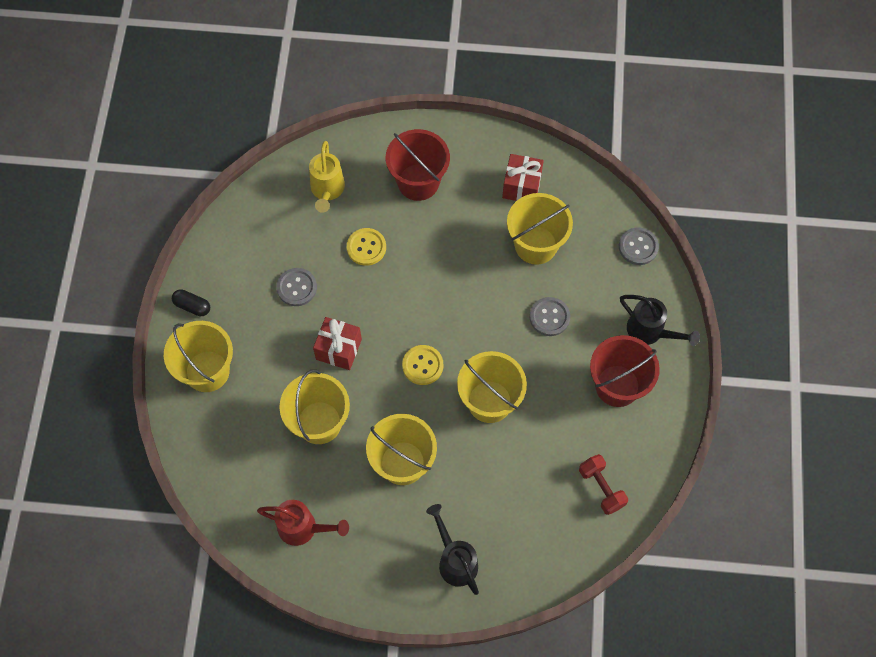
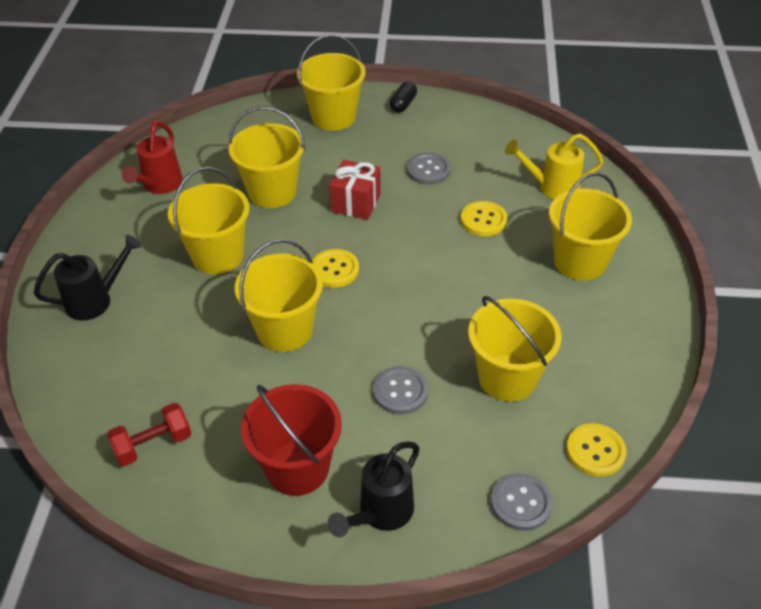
camera: 90 degrees right, 20 degrees down
(418, 182) = (580, 261): red bucket -> yellow bucket
(521, 186) = (596, 363): red gift -> none
(597, 198) = (595, 451): none -> yellow button

